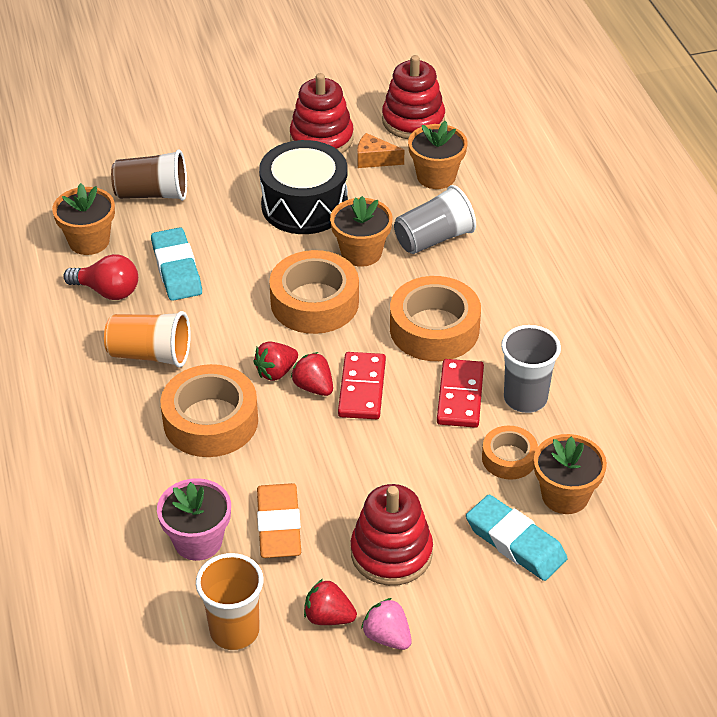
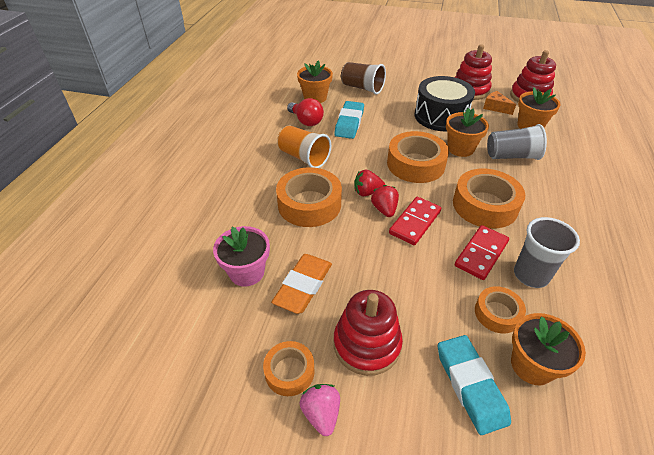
camera: 30 degrees right, 0 degrees up
(234, 631) = (220, 347): orange cup -> none
(328, 617) = (289, 372): red strawberry -> orange tape

